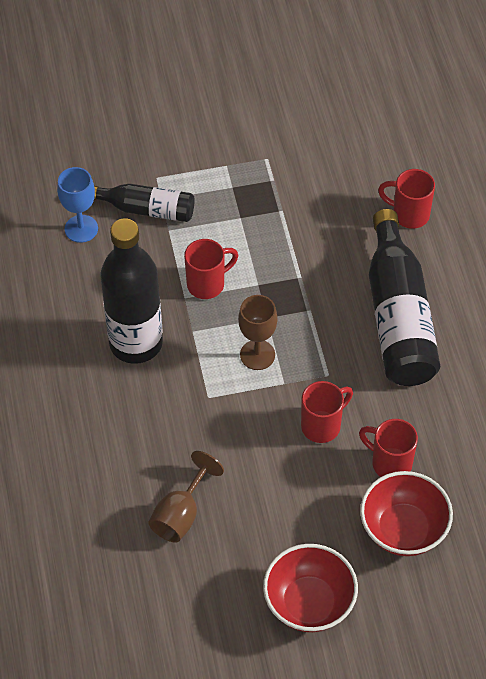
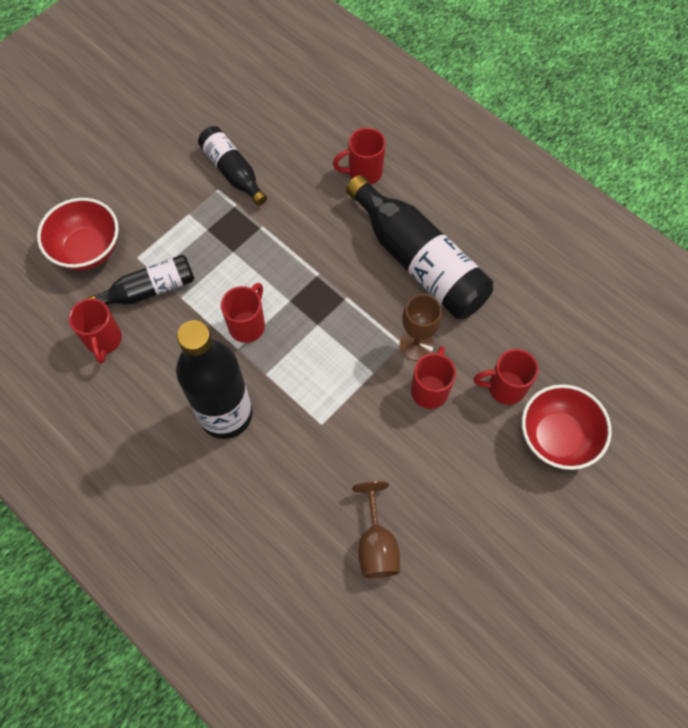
camera: 35 degrees left, 10 degrees up
(81, 229) = (104, 340): blue goblet -> red mug
(257, 355) = (334, 361): brown goblet -> brown goblet (416, 345)
(291, 151) = (233, 172): none -> black bottle
(309, 603) = (535, 552): red bowl -> red bowl (88, 249)

